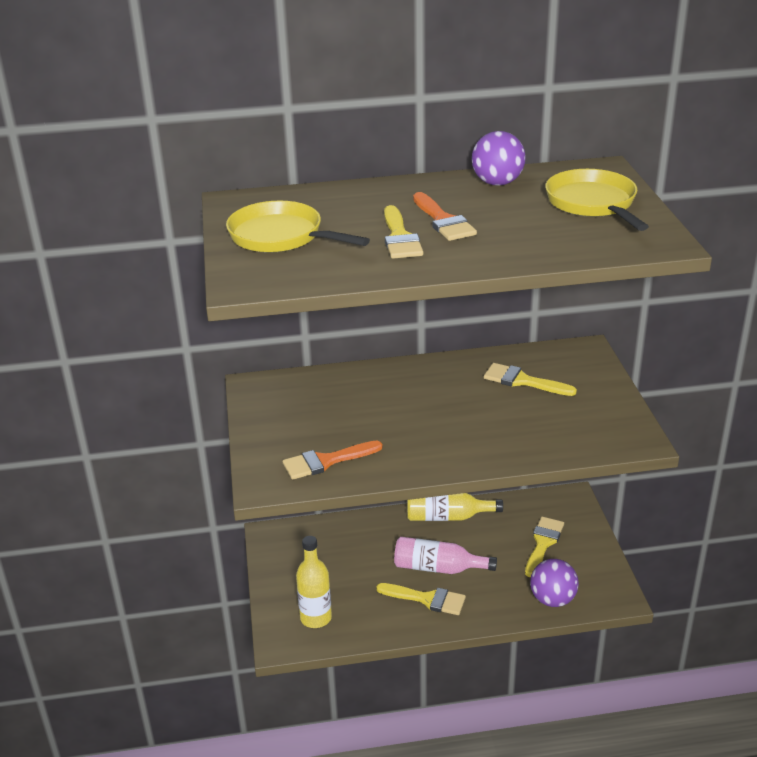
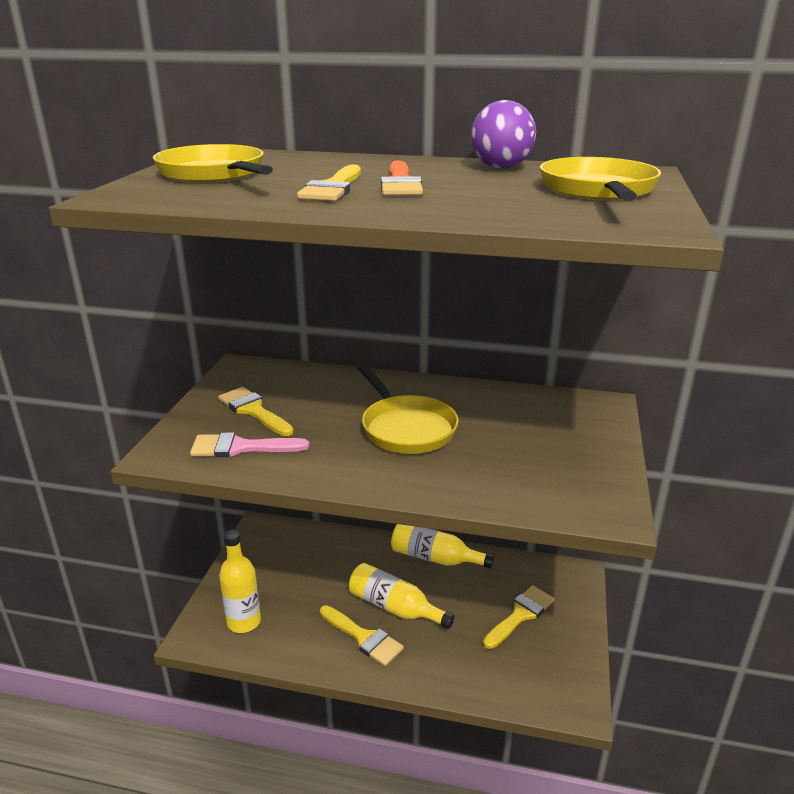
camera: 20 degrees right, 5 degrees down
(326, 461) = (241, 447): orange brush -> pink brush
(438, 568) = (395, 607): pink bottle -> yellow bottle
(446, 410) = (406, 428): none -> yellow pan
(523, 381) = (511, 419): yellow brush -> yellow brush (253, 410)
(552, 599) = (498, 682): purple ball -> none

